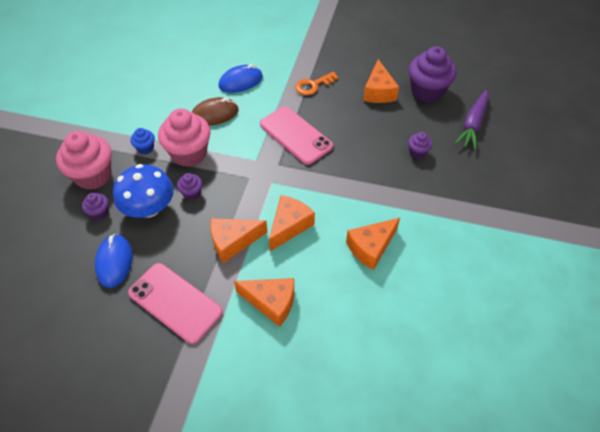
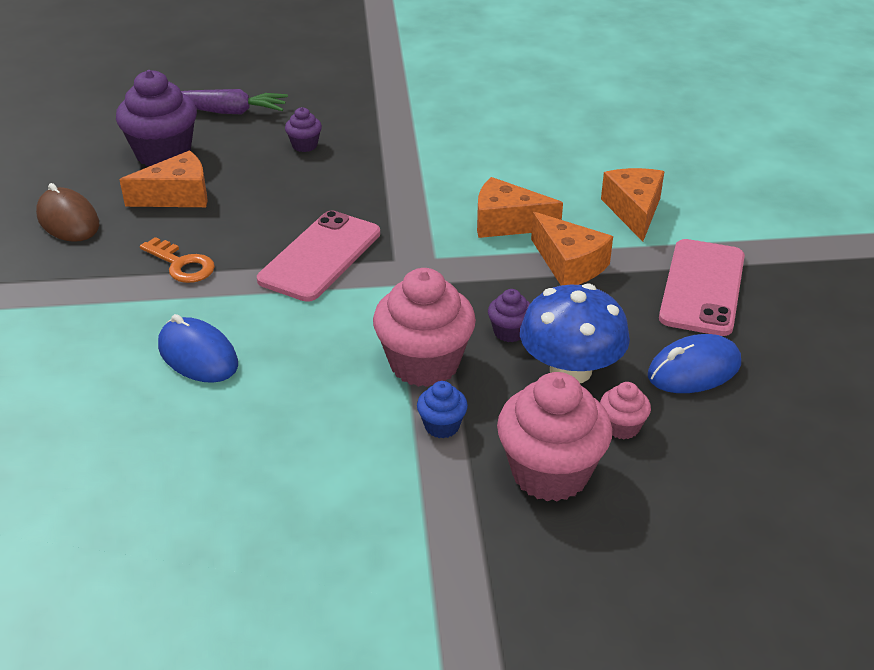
camera: 110 degrees left, 15 degrees down
(99, 213) = (622, 427): purple cupcake -> pink cupcake
(215, 114) = (308, 363): brown mouse -> brown mouse (68, 220)
(371, 247) = (496, 156): orange cheese -> none

